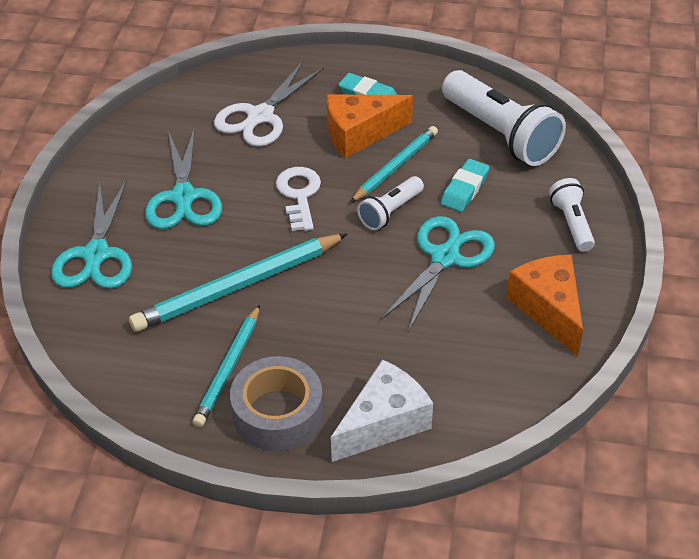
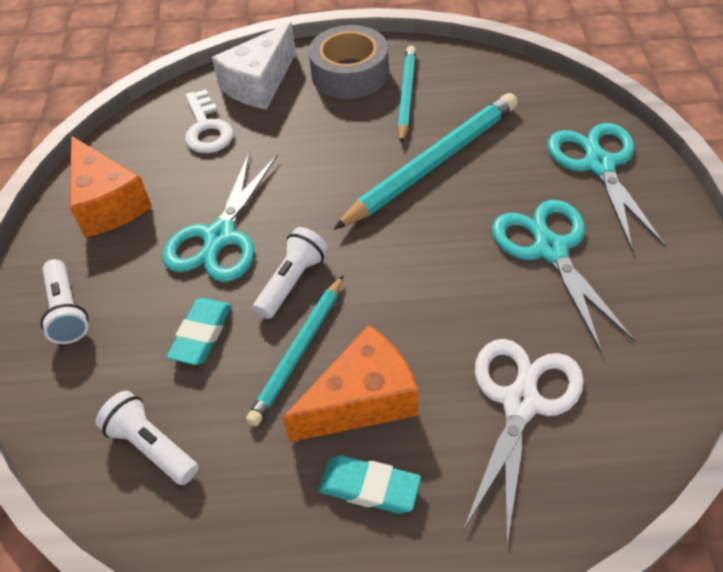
camera: 170 degrees right, 5 degrees up
(299, 195) = (411, 281): white key -> white key (207, 128)
(500, 134) = (151, 446): white flashlight -> white flashlight, size x0.52

